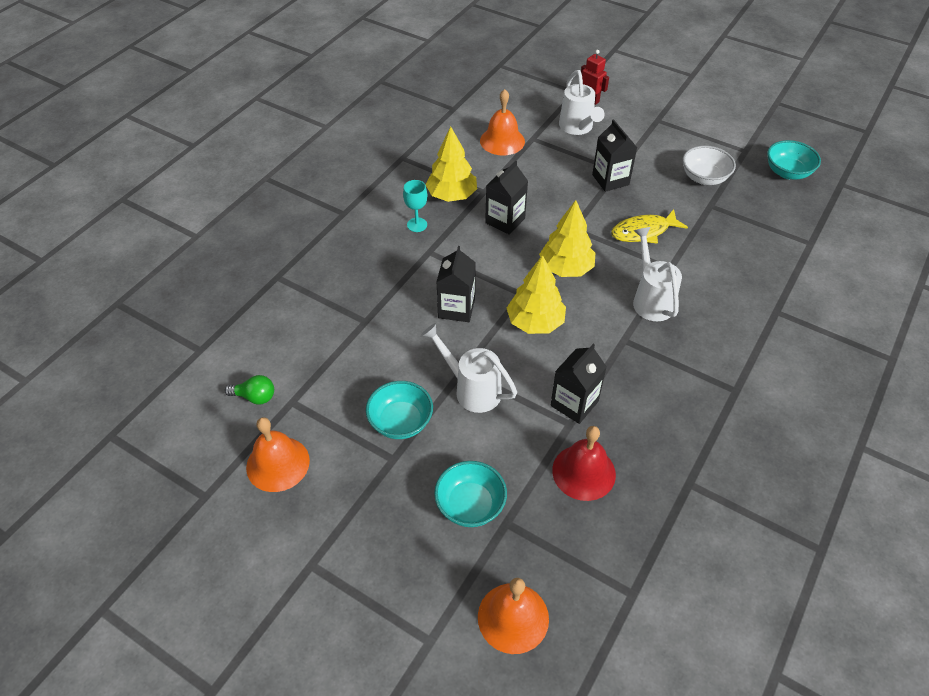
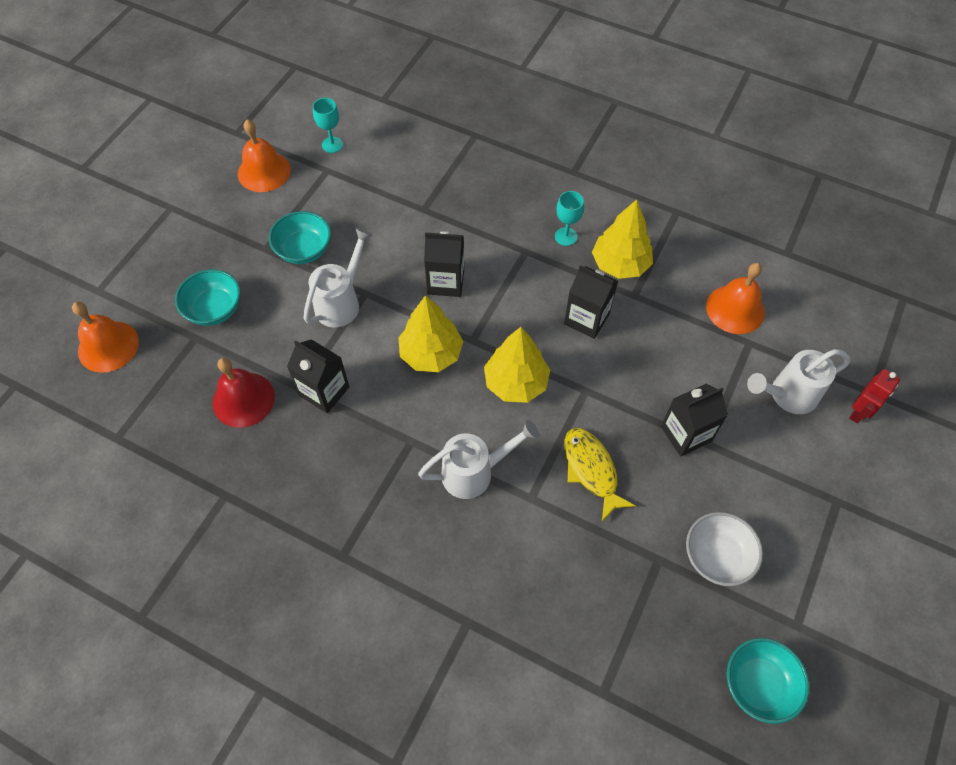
camera: 85 degrees right, 10 degrees up
(255, 397) = (332, 145): green light bulb -> turquoise goblet

